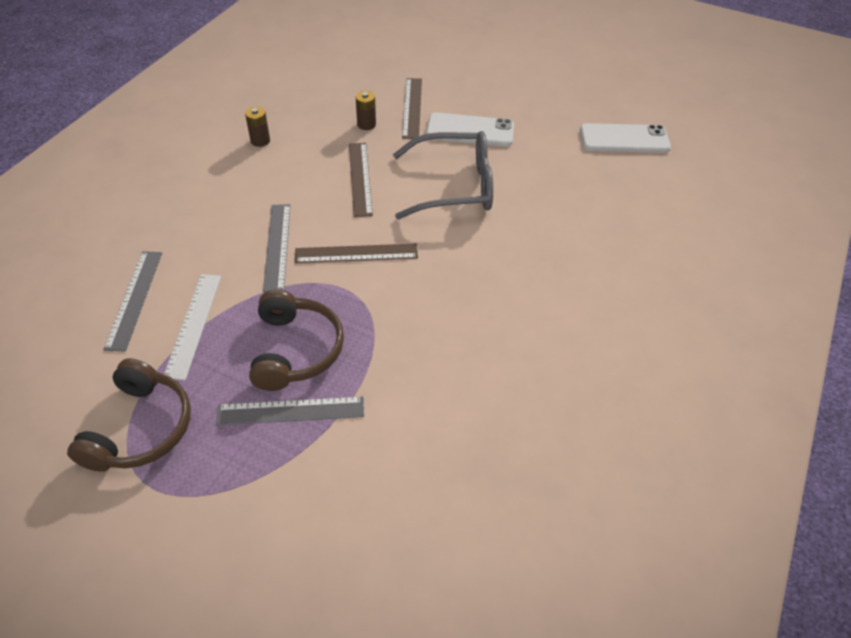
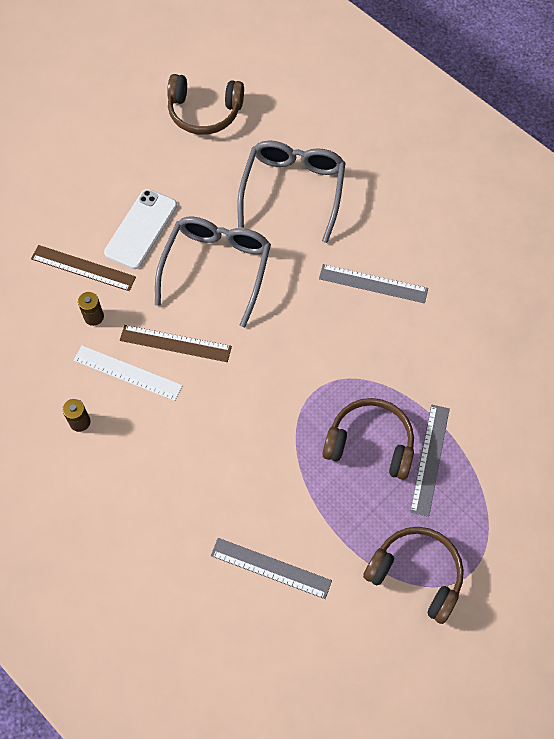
camera: 70 degrees left, 15 degrees up
(193, 324) = (317, 520): white ruler -> white ruler (127, 373)
(277, 246) = (244, 434): grey ruler -> grey ruler (373, 283)
(356, 254) = (275, 371): brown ruler -> none
(578, 219) = (293, 189): none -> grey glasses
(624, 139) = (204, 112): white phone -> brown headphones

